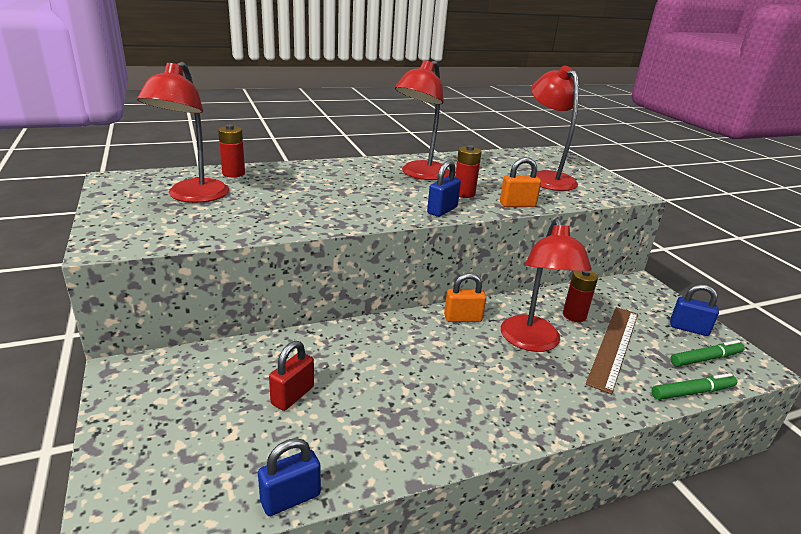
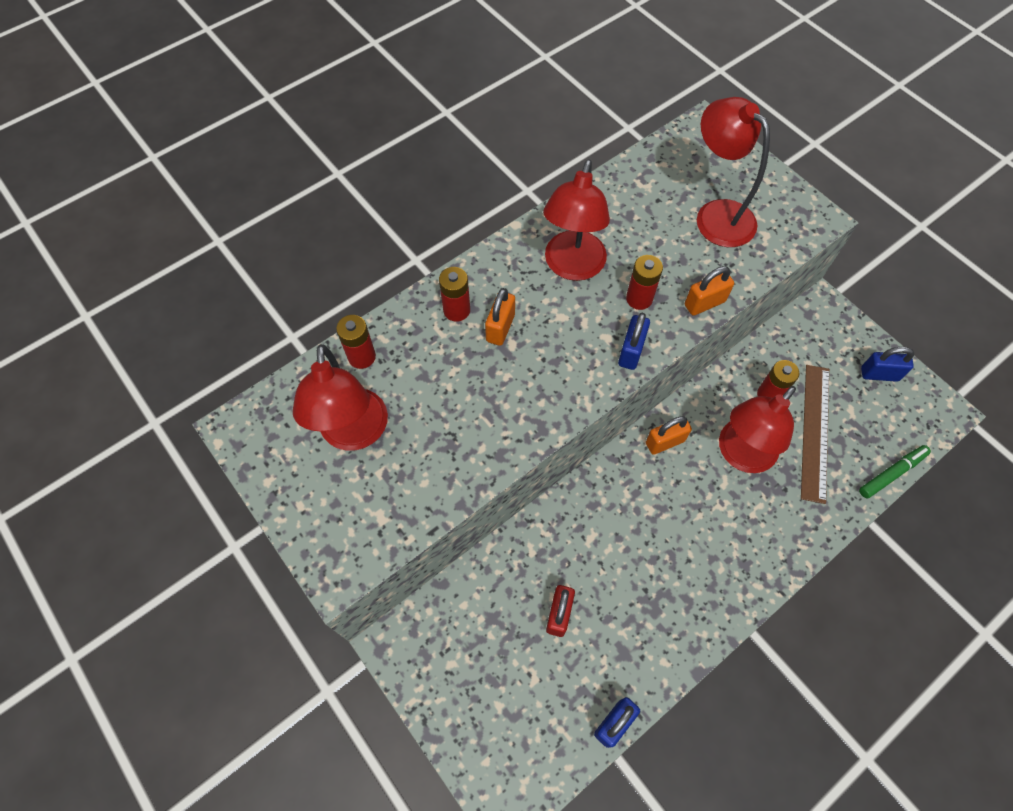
camera: 15 degrees left, 35 degrees up
(320, 172) = (456, 310): none -> red battery
(346, 183) = (500, 328): none -> orange padlock
(532, 342) = (740, 455): red lamp -> red lamp turned 60 degrees clockwise
(705, 359) = (899, 418): green marker -> none

